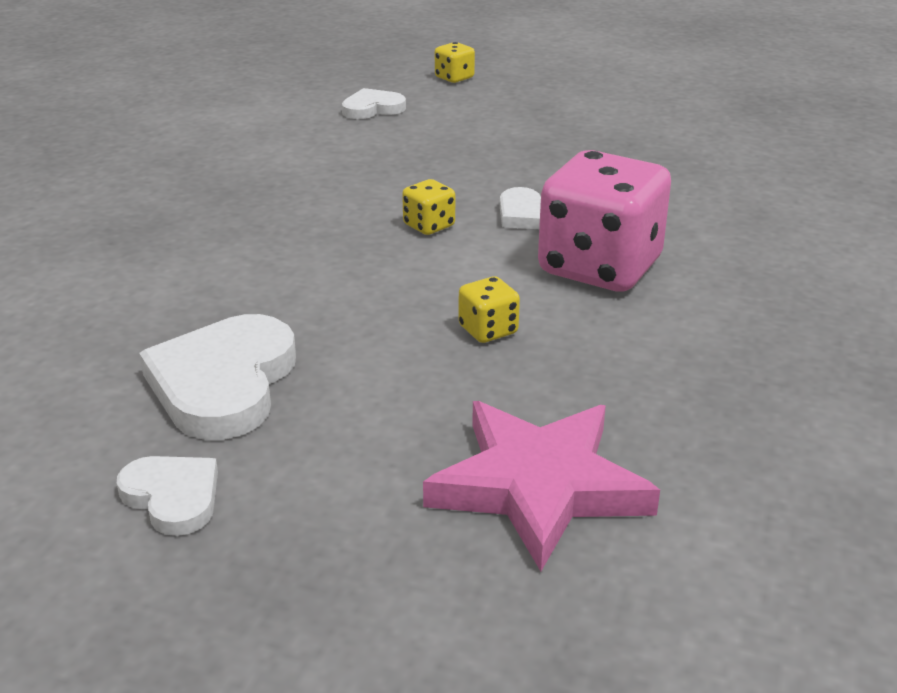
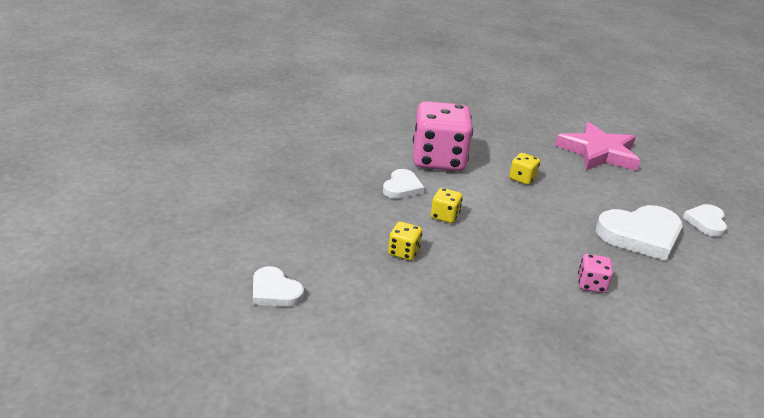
camera: 120 degrees left, 0 degrees up
(179, 281) = (591, 284): none -> pink dice
(454, 78) = (175, 266): yellow dice -> yellow dice (403, 252)

